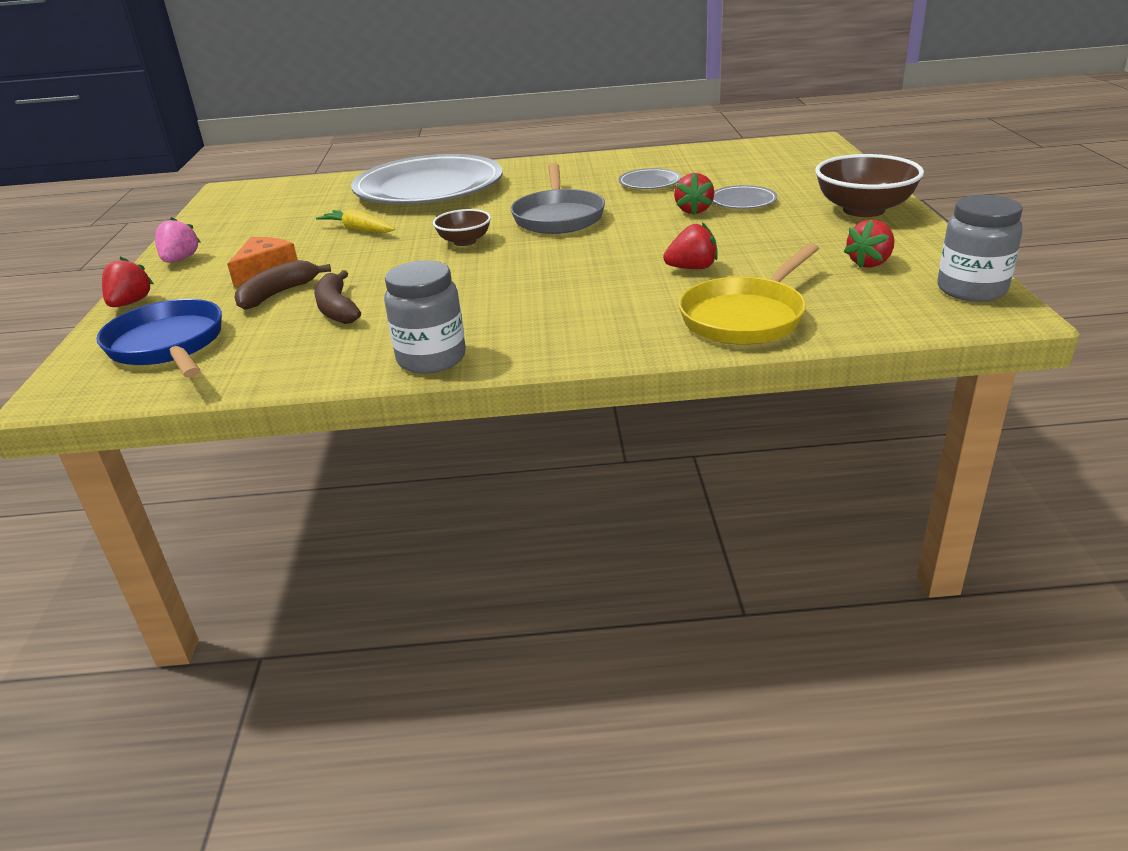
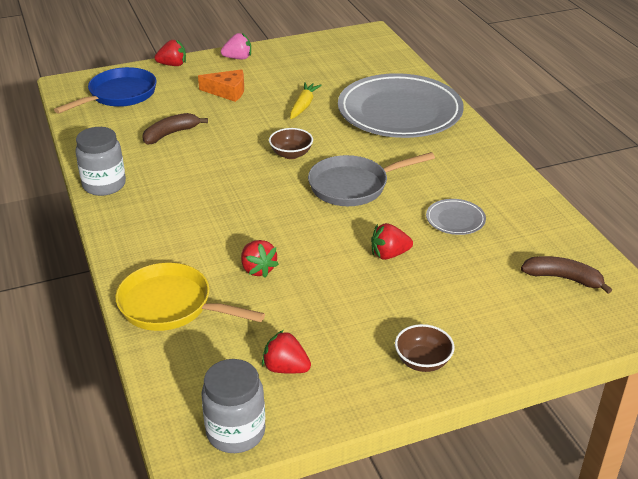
camera: 70 degrees right, 5 degrees up
(278, 294) = (190, 107): brown banana -> brown banana (563, 278)
(742, 201) = (422, 281): grey plate -> none
(863, 210) = (422, 361): brown bowl -> brown bowl, size x0.57

